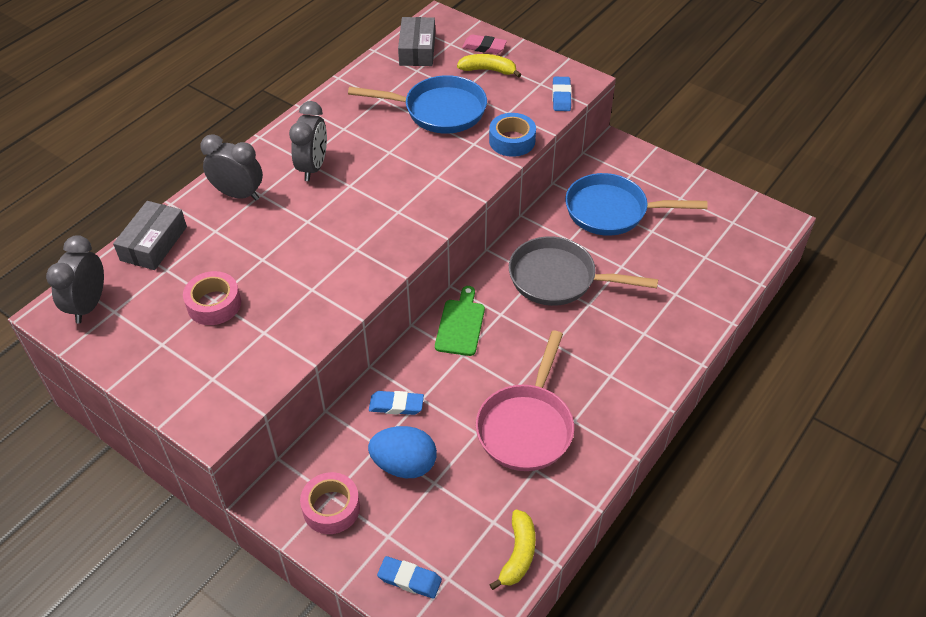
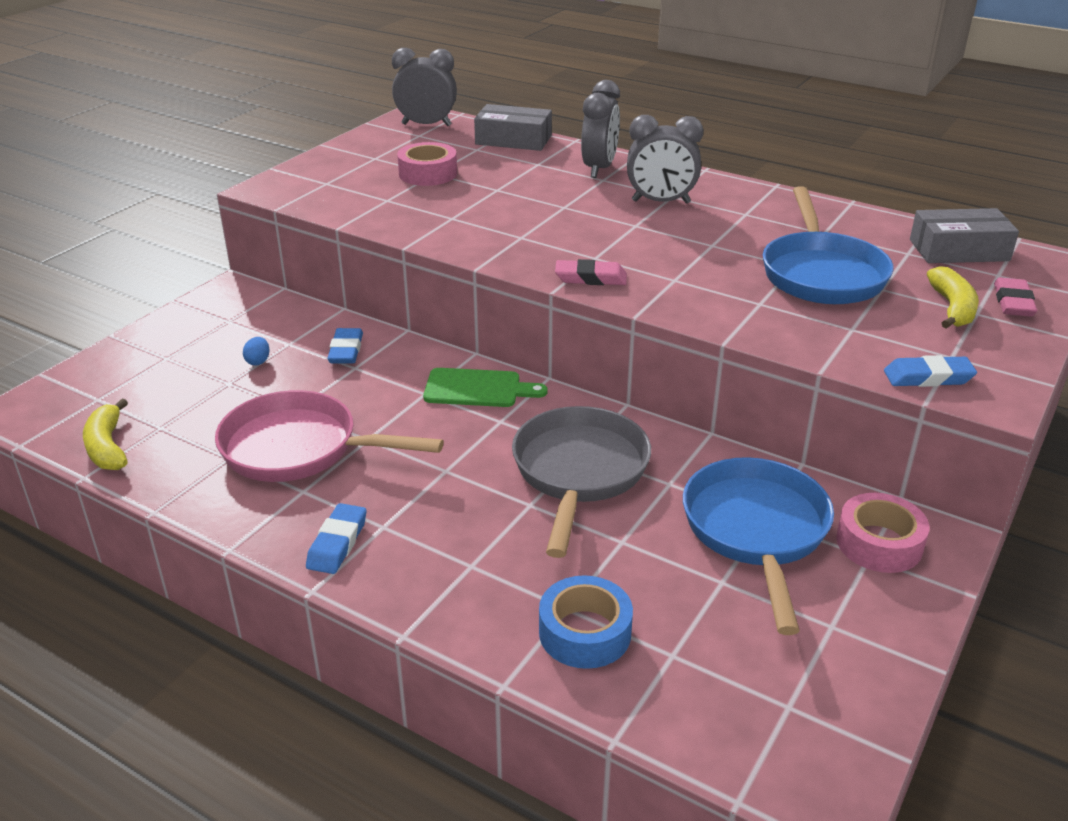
camera: 85 degrees right, 15 degrees down
(331, 508) = (213, 322): pink tape -> pink tape (879, 543)
(404, 465) = (258, 361): blue egg -> blue egg, size x0.41
(409, 579) = (106, 374): blue eraser -> blue eraser (337, 543)
(429, 216) = (590, 278): none -> pink eraser
(512, 141) = (782, 334): blue tape -> blue tape (585, 633)
(518, 554) = (107, 447): yellow banana -> yellow banana turned 60 degrees clockwise

